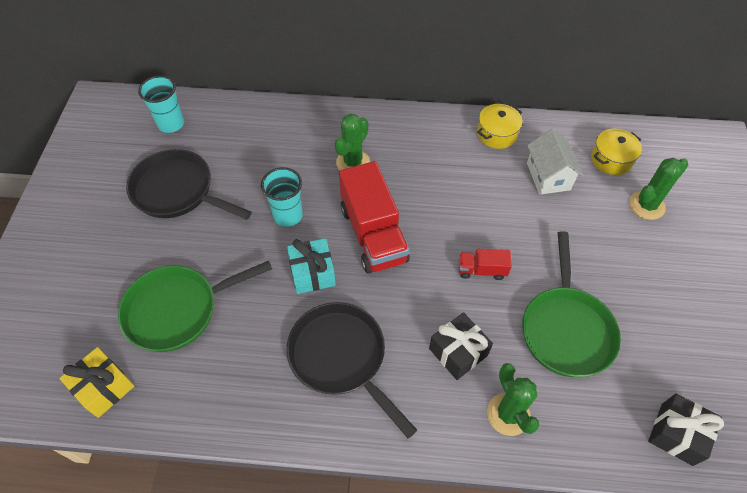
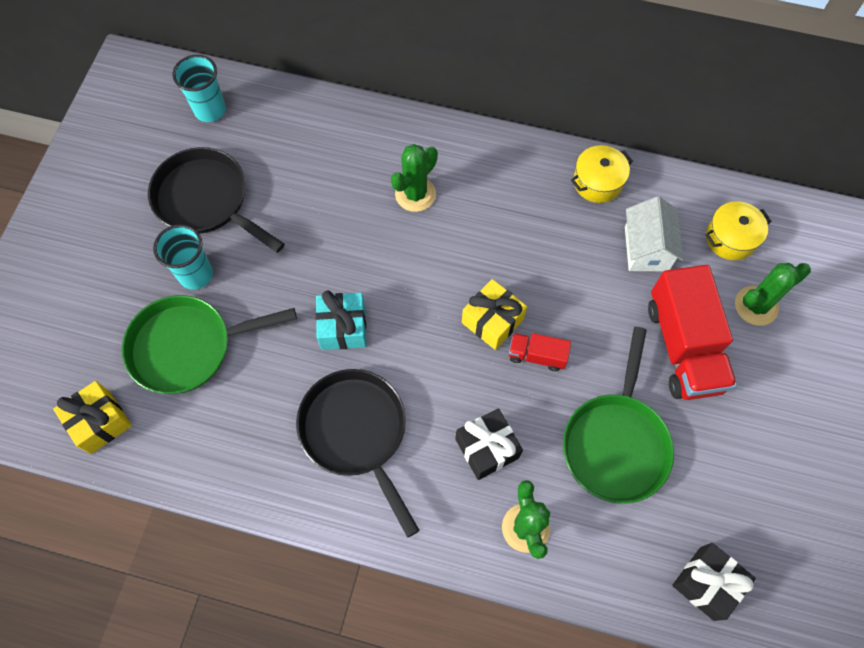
camera: 10 degrees right, 10 degrees up
(288, 215) = (327, 251): turquoise cup -> turquoise cup (196, 274)
(373, 234) = (421, 291): red truck -> red truck (683, 346)
(438, 248) = (492, 321): none -> yellow gift

